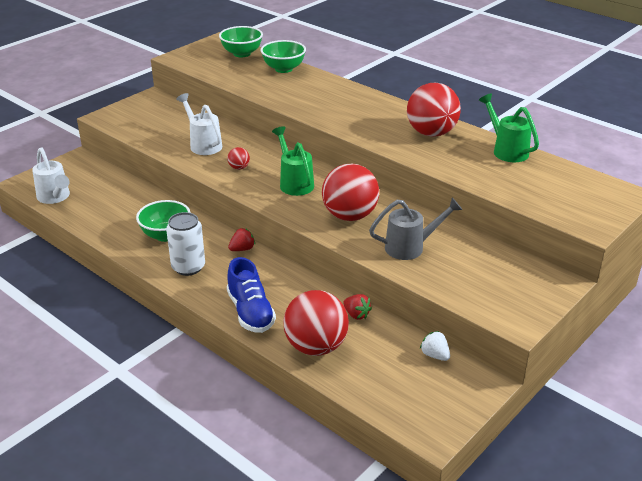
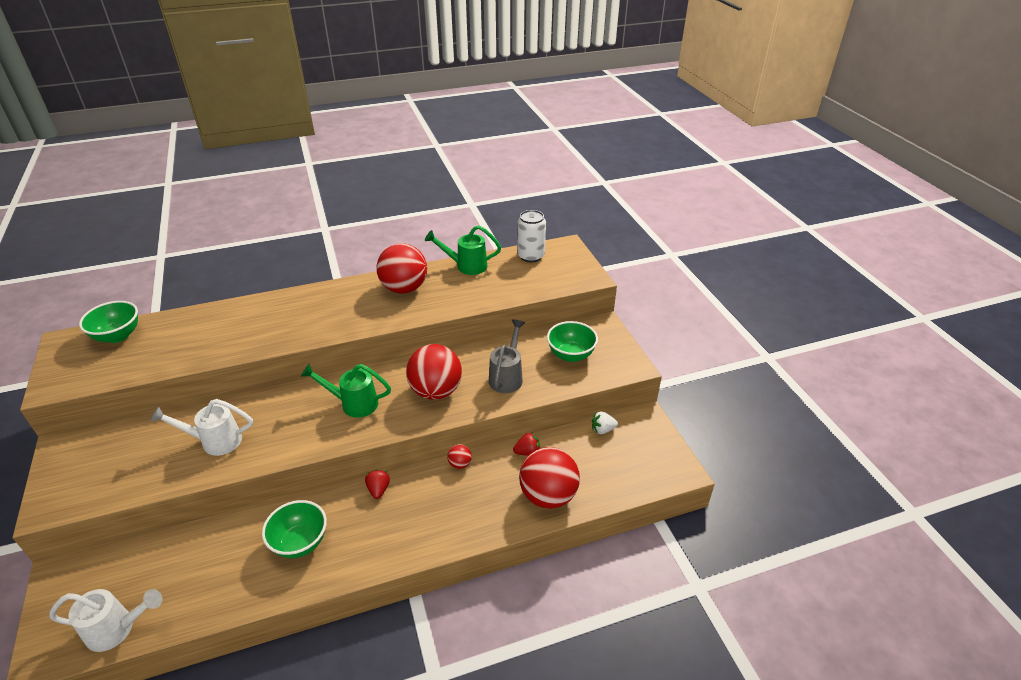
camera: 60 degrees left, 5 degrees up
(188, 267) = (369, 543): white can -> white can (531, 256)
(239, 168) = (288, 431): red ball -> red ball (460, 464)
(250, 312) = (473, 522): blue shoe -> none
(283, 69) = (190, 321): green bowl -> green bowl (571, 355)

